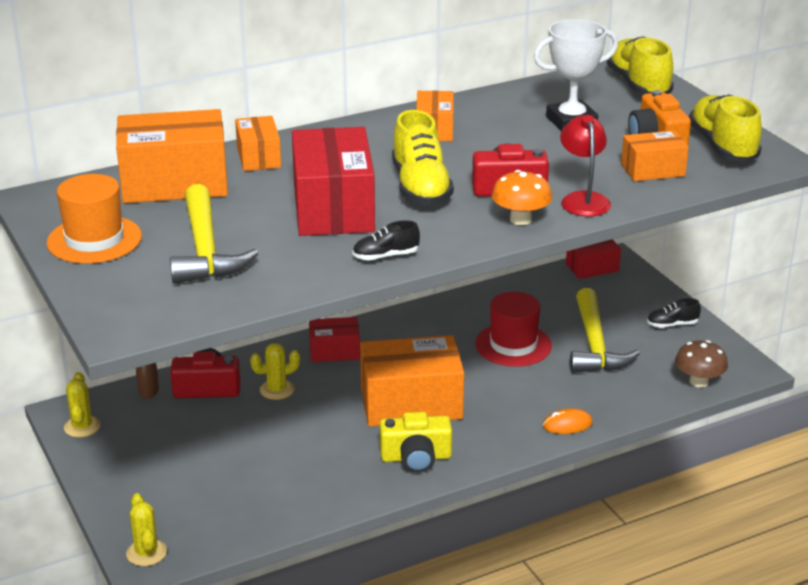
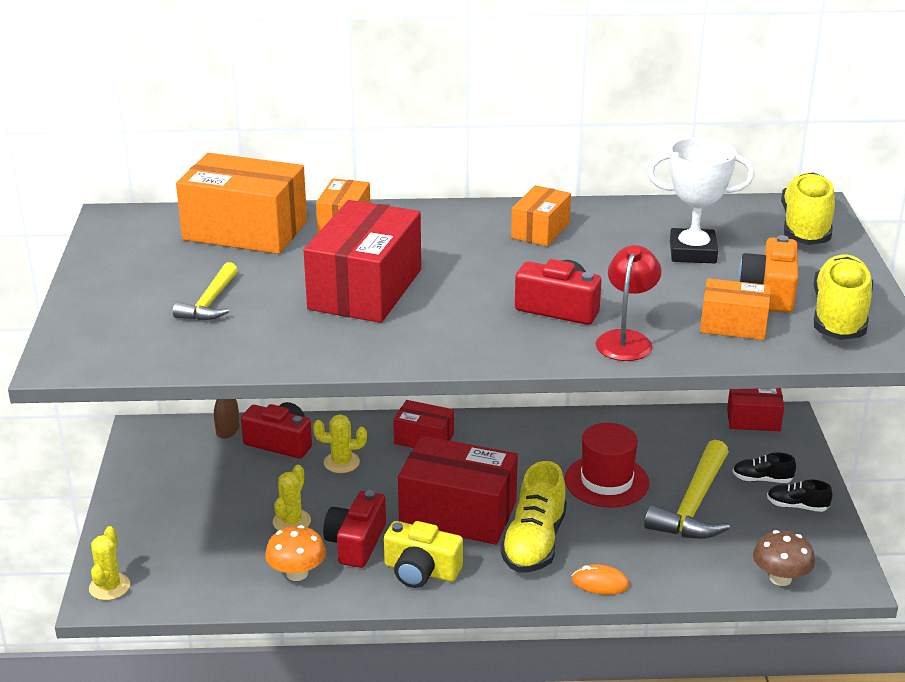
camera: 25 degrees right, 0 degrees up
(82, 427) = (146, 449): yellow cactus -> yellow cactus (291, 521)
(94, 240) = (125, 269): orange hat -> none
(205, 250) = (210, 302): yellow hammer -> yellow hammer, size x0.59
(342, 451) = (356, 543): none -> red camera
(385, 256) = (368, 351): black shoe -> black shoe (762, 479)
(411, 403) = (458, 513): orange box -> red box
(420, 187) = (469, 288): yellow shoe -> yellow shoe (534, 543)
(520, 219) = (539, 346): orange mushroom -> orange mushroom (297, 573)

